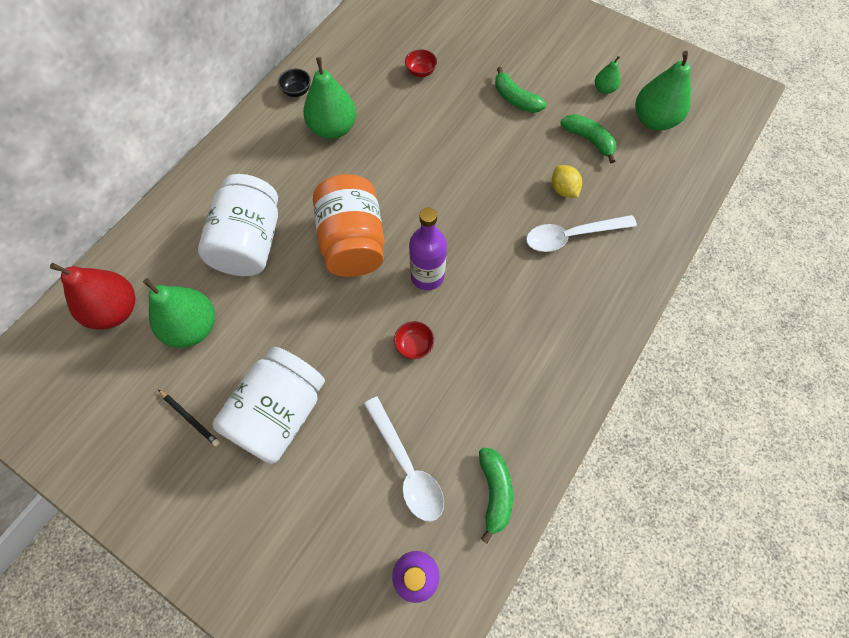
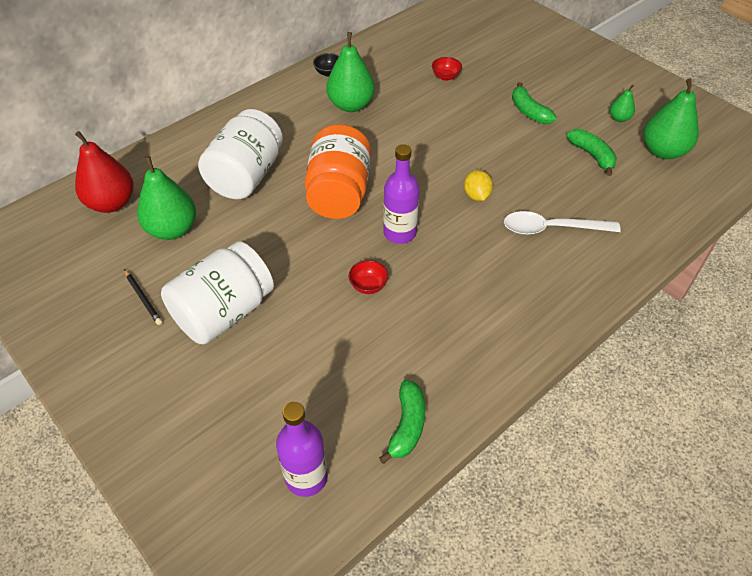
camera: 15 degrees right, 15 degrees down
(406, 467) = (327, 383): white spoon -> none
(563, 190) = (554, 190): yellow lemon -> yellow lemon (476, 195)

